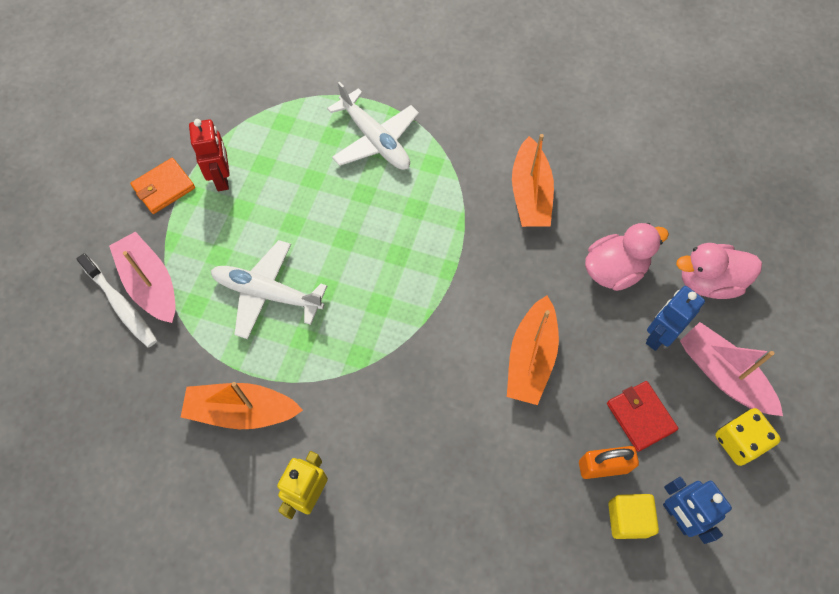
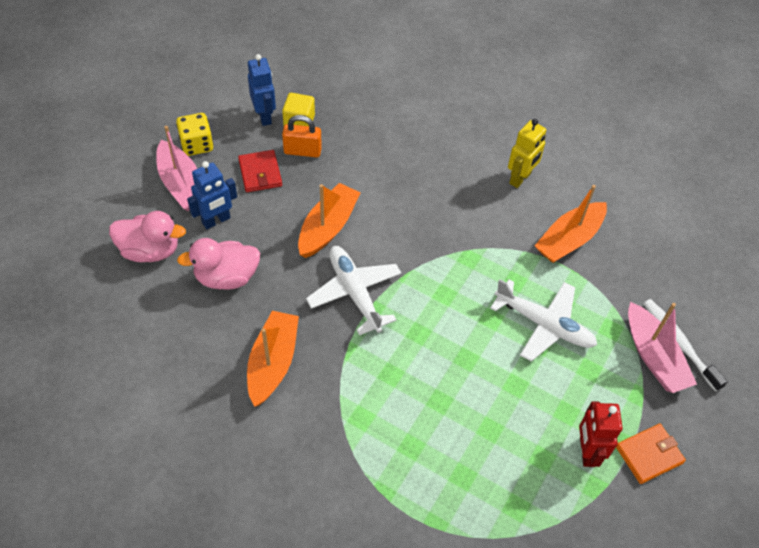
camera: 170 degrees left, 10 degrees down
(242, 411) = (569, 240): orange boat -> orange boat turned 120 degrees clockwise
(375, 139) = (416, 461): white plane -> white plane (355, 293)

